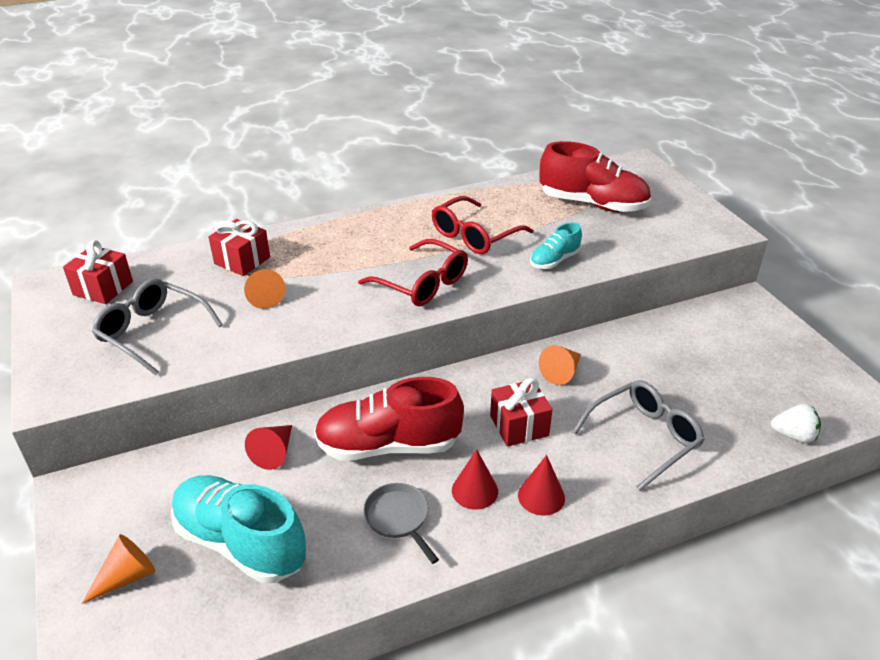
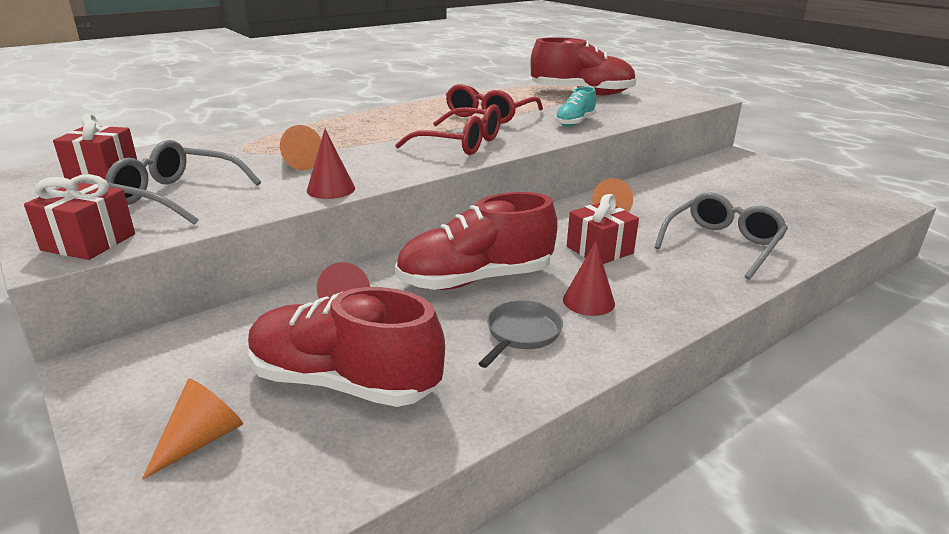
camera: 15 degrees left, 10 degrees down
(240, 543) = (344, 382): turquoise shoe -> red shoe
(242, 260) = (261, 144): red gift -> red gift (89, 242)
(398, 518) = (521, 334): grey pan -> grey pan turned 75 degrees clockwise
(541, 496) = (658, 296): red cone -> red cone (331, 189)
(793, 435) = (847, 228): white strawberry -> none

